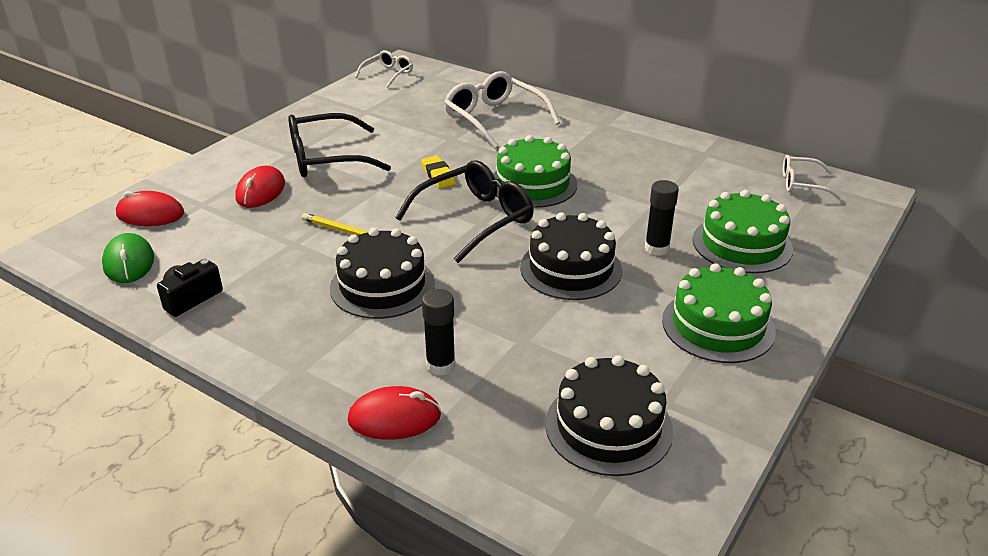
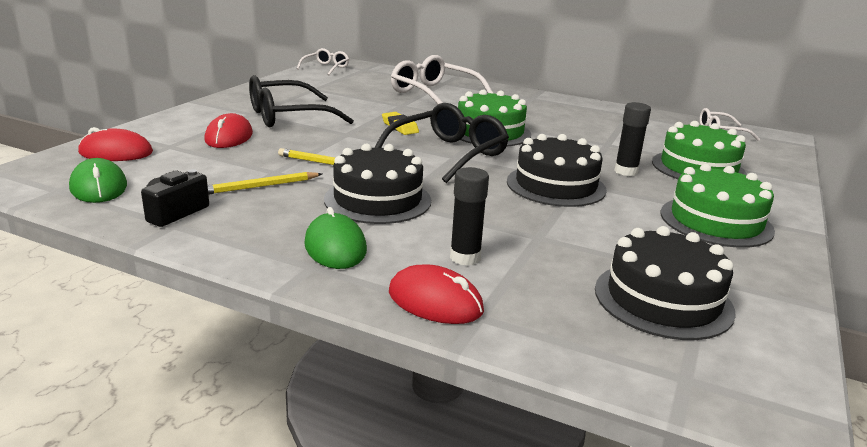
camera: 10 degrees left, 10 degrees down
(275, 264) = (260, 186): none -> yellow pencil
(325, 347) = (335, 247): none -> green mouse
(394, 418) = (435, 301): red mouse -> red mouse turned 45 degrees clockwise

